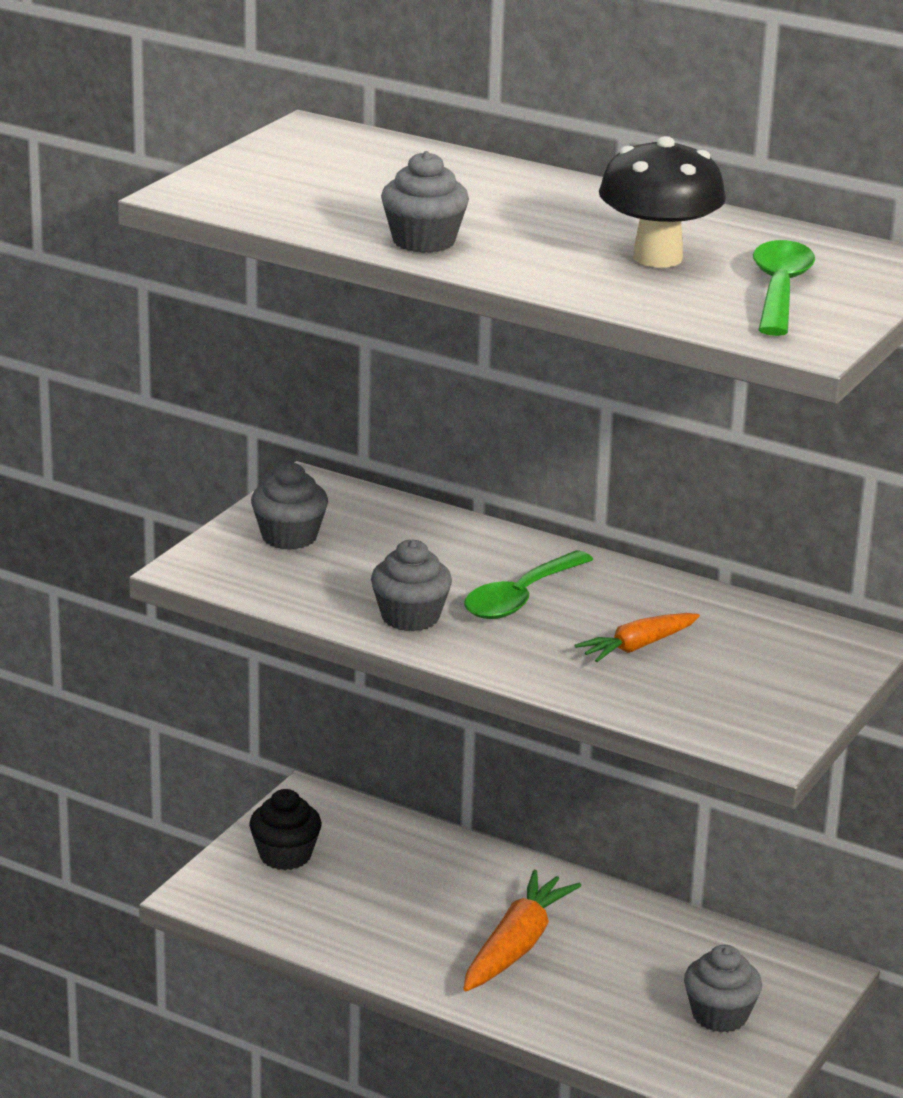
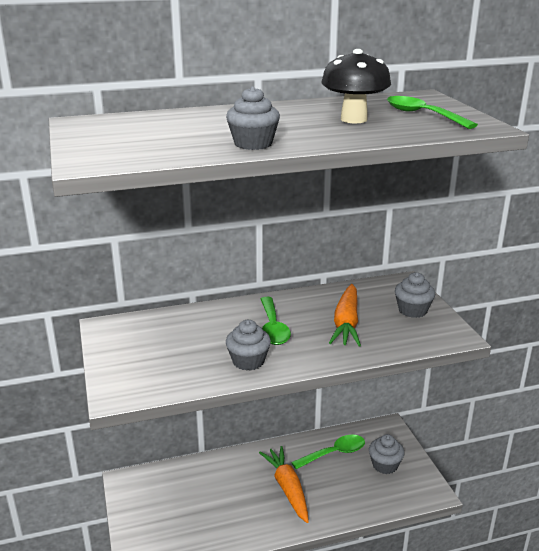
camera: 45 degrees left, 0 degrees up
(285, 855) = (150, 514): black cupcake -> none
(289, 537) = (135, 354): grey cupcake -> grey cupcake (412, 310)
(637, 647) = (346, 323): orange carrot -> orange carrot, size x1.61
(663, 951) = (334, 453): none -> green spoon

